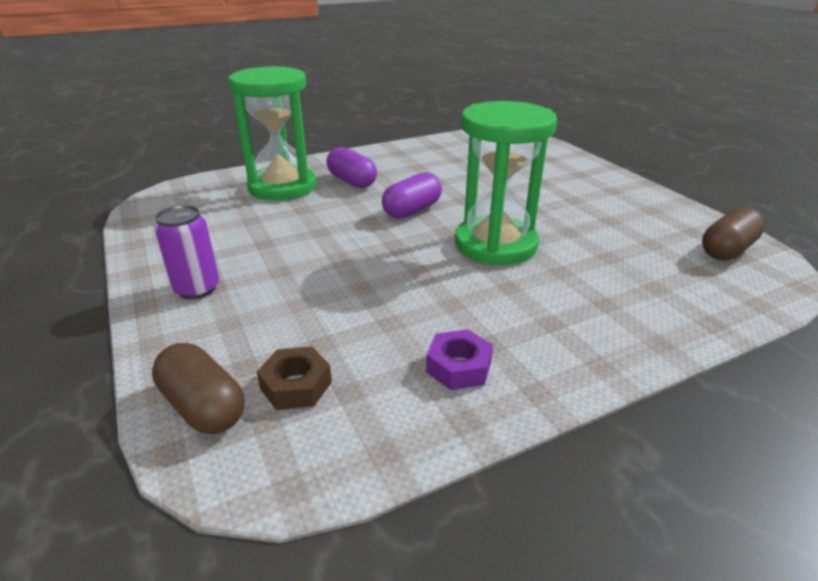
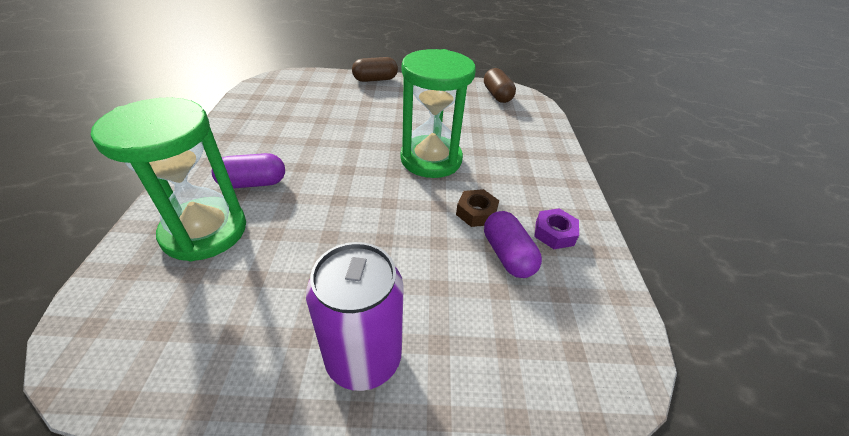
camera: 65 degrees left, 10 degrees up
(197, 289) = (363, 357): purple can -> purple can, size x1.53
(203, 406) = (548, 389): brown capsule -> brown capsule (375, 79)
(296, 385) = (543, 320): brown nut -> brown nut (476, 212)
(412, 210) = (346, 173): purple capsule -> purple capsule (507, 255)

